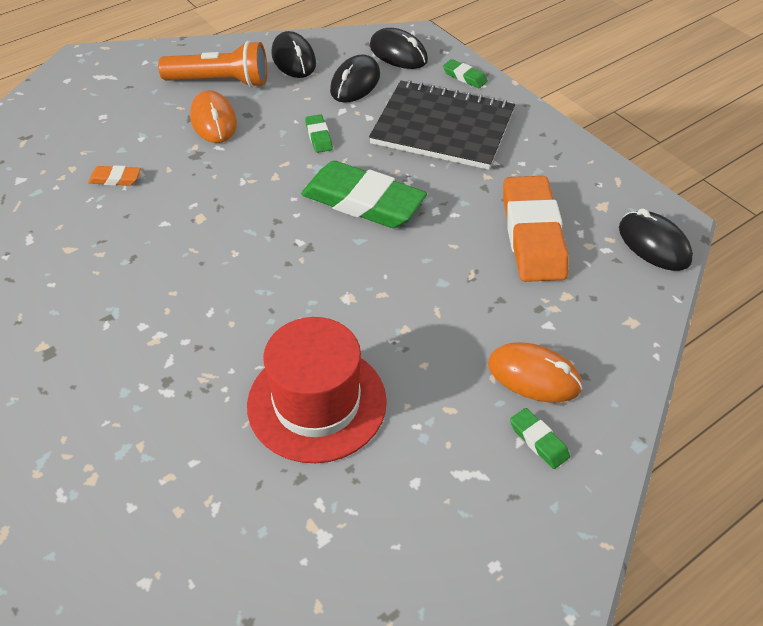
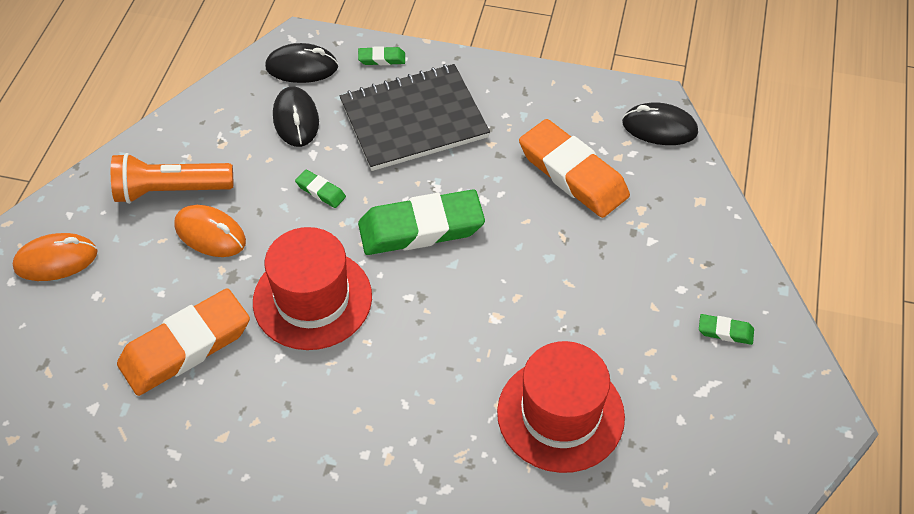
camera: 40 degrees left, 5 degrees up
(115, 179) = (185, 347): orange eraser -> orange eraser, size x2.34
(220, 81) = (170, 191): orange flashlight -> orange flashlight turned 150 degrees counterclockwise
(230, 201) = (312, 299): none -> red hat
(293, 59) = (213, 127): black mouse -> none
(534, 376) = (679, 287): orange mouse -> orange mouse (56, 260)

